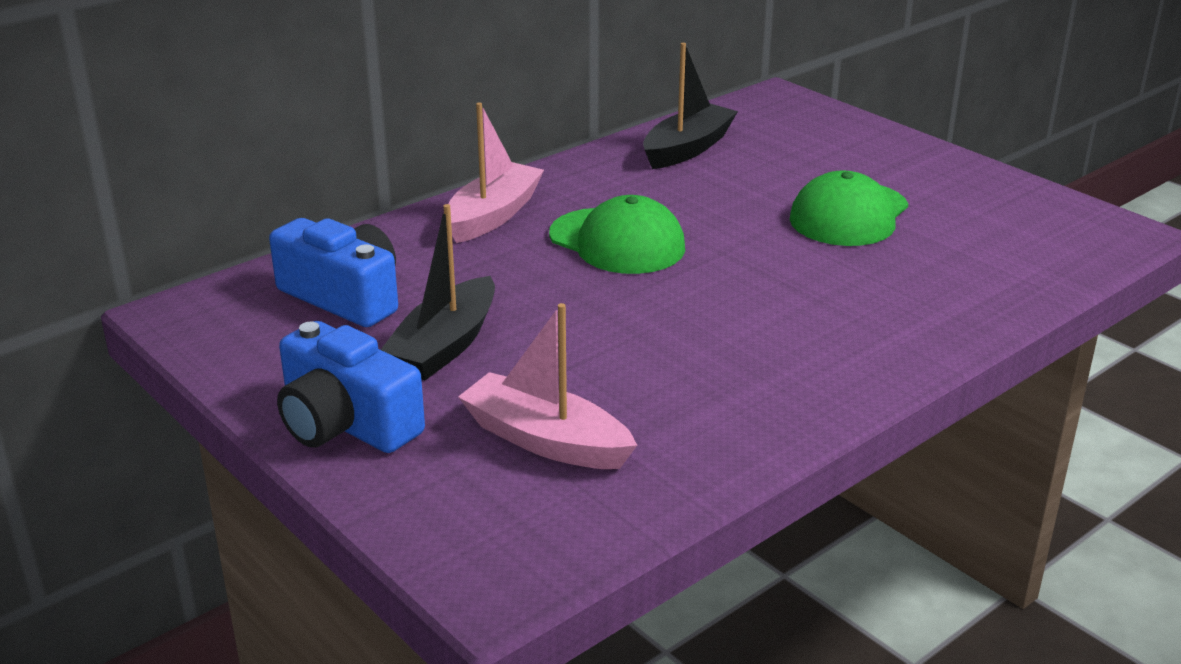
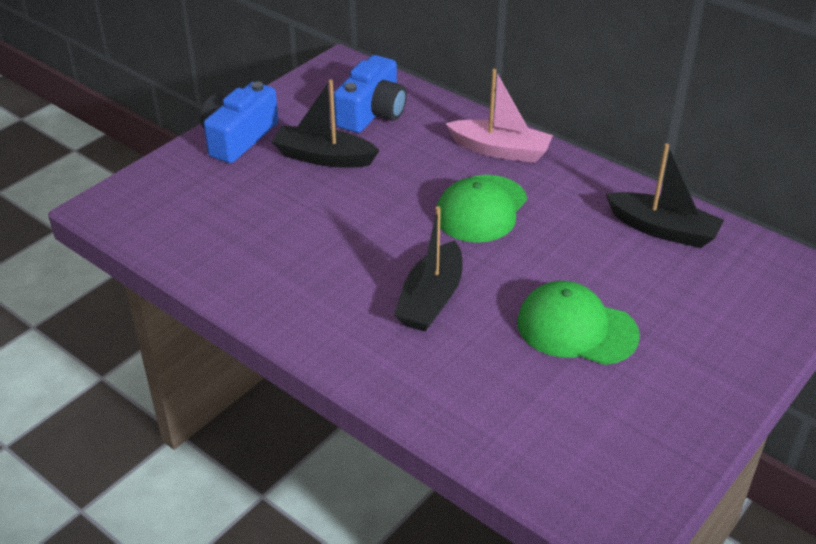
camera: 80 degrees right, 10 degrees up
(546, 440) = (228, 208): pink boat -> none
(791, 292) = (431, 299): none -> black boat

